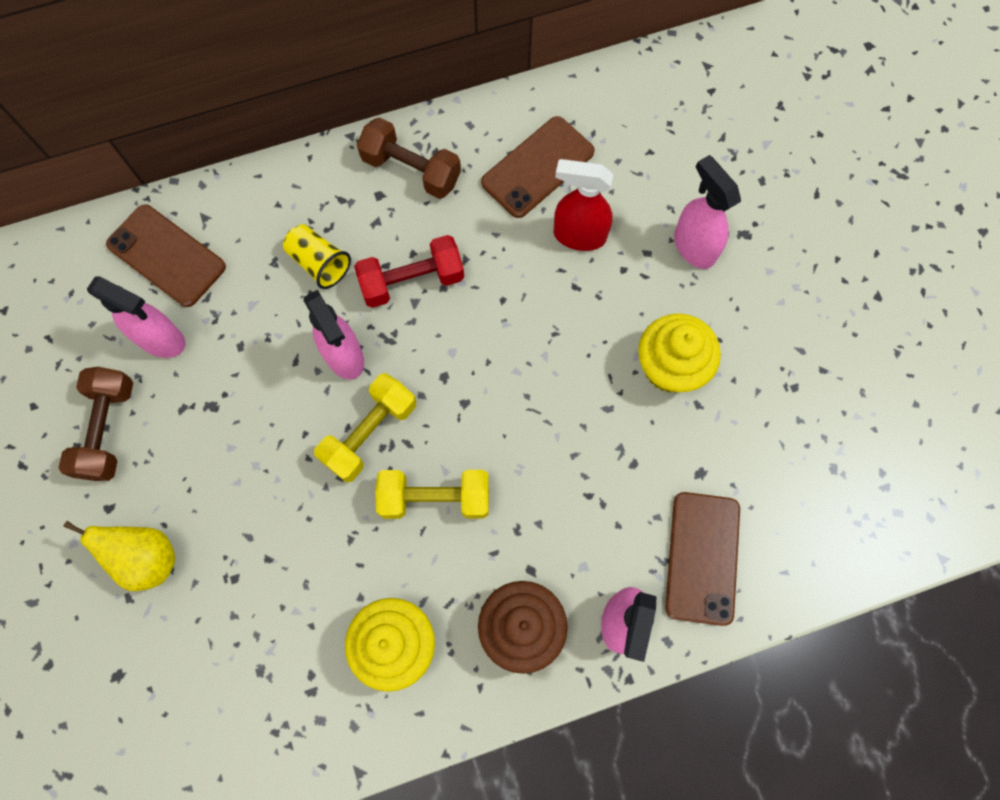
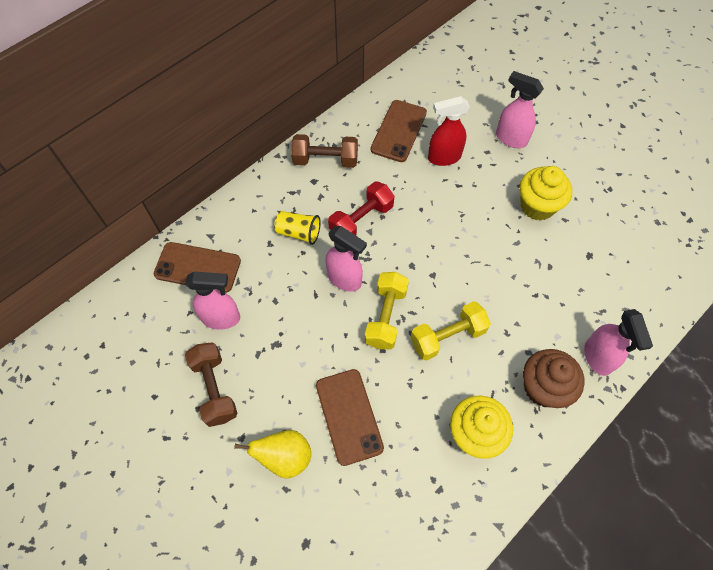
camera: 25 degrees left, 10 degrees down
(702, 558) = (619, 300): brown phone -> brown phone (349, 416)

